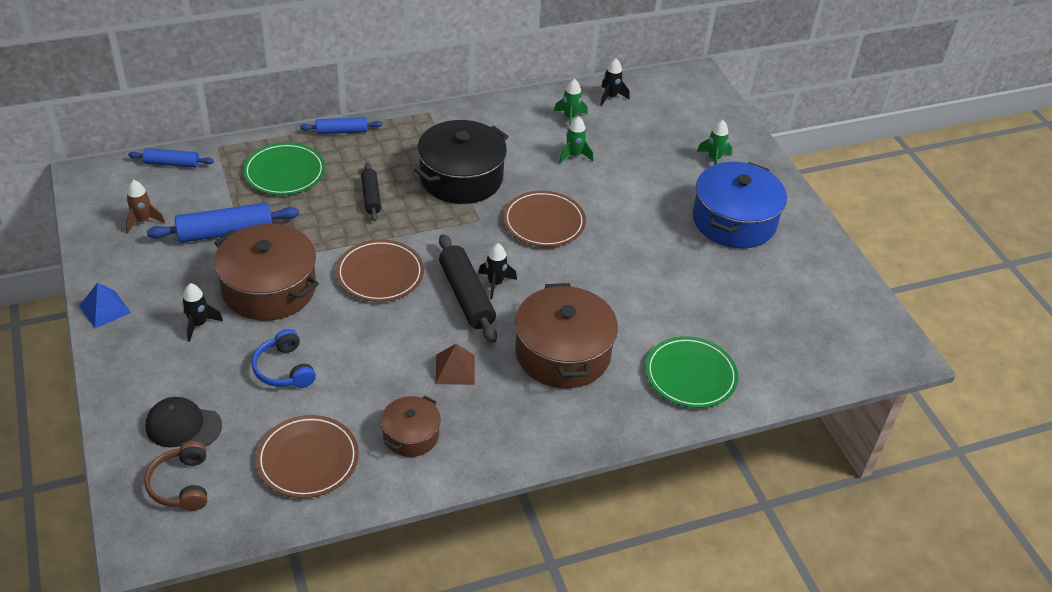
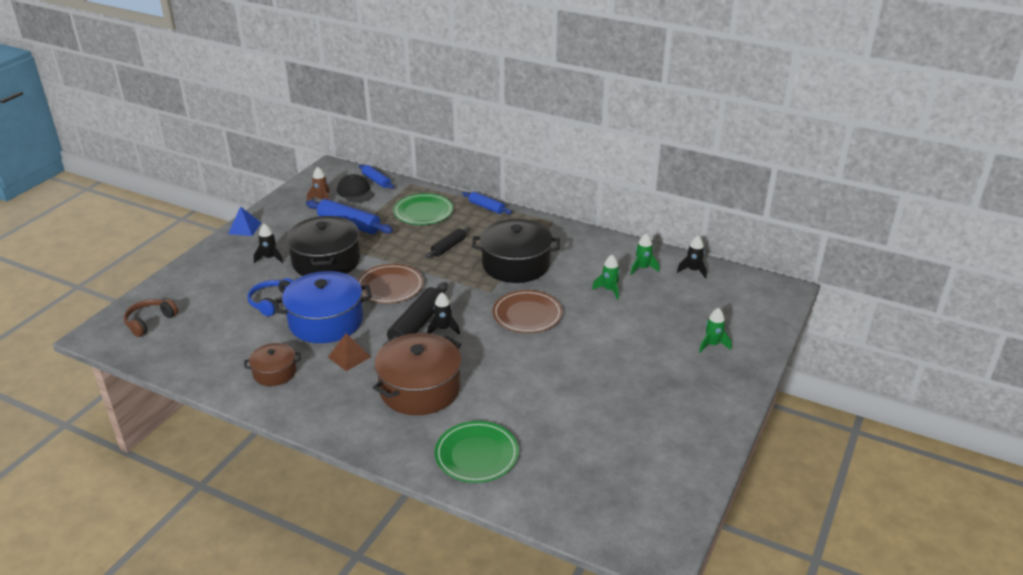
camera: 50 degrees right, 10 degrees down
(183, 426) = (191, 298): black cap -> black cap (355, 192)
(269, 288) = (326, 261): brown pot -> black pot
(308, 459) = (213, 349): brown plate -> none
(734, 221) = (663, 389): blue pot -> blue pot (326, 321)

